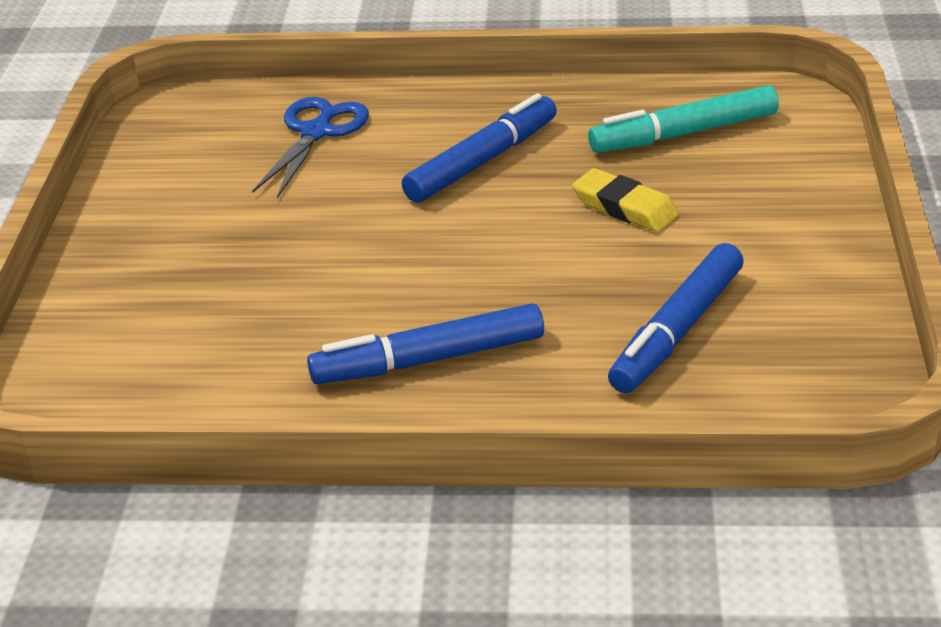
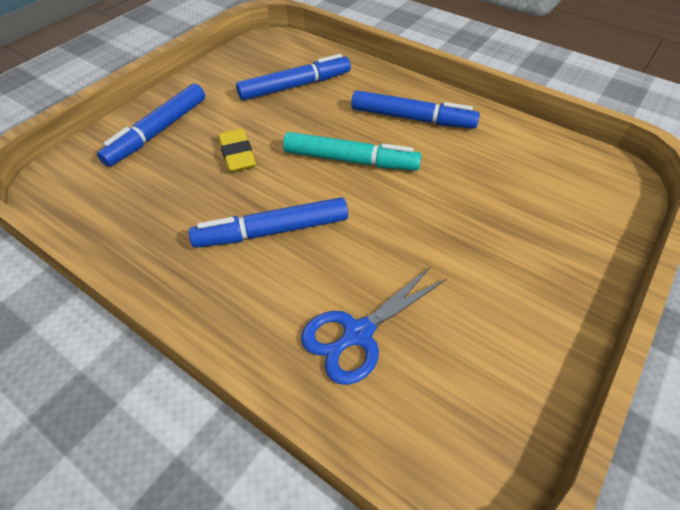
camera: 150 degrees left, 15 degrees up
(683, 134) = (140, 189): turquoise marker -> turquoise marker (350, 160)
(769, 187) = (158, 132): none -> blue marker

